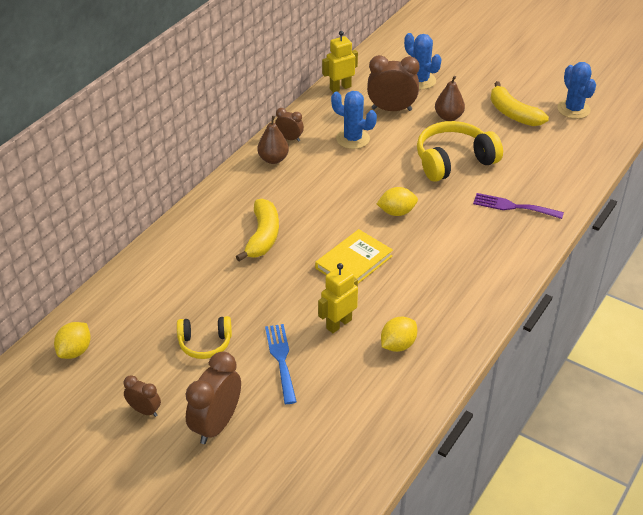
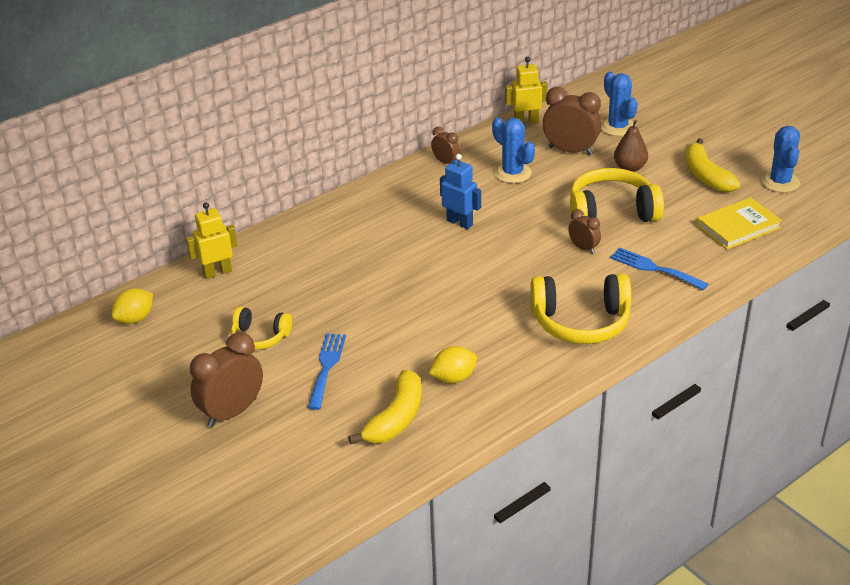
camera: 20 degrees right, 5 degrees down
(144, 410) = (171, 385): brown clock -> brown clock (583, 248)
(263, 236) = (369, 250): yellow banana -> yellow banana (396, 418)
(273, 159) = (418, 179): brown pear -> none
(330, 194) = (460, 222): none -> blue robot
(338, 324) = (402, 346): yellow robot -> yellow robot (217, 272)
(354, 262) = (450, 291): yellow book -> yellow book (738, 226)
(396, 212) = (521, 251): yellow lemon -> none
(478, 268) = (581, 322): none -> yellow headphones
(513, 206) = (654, 268): purple fork -> blue fork

